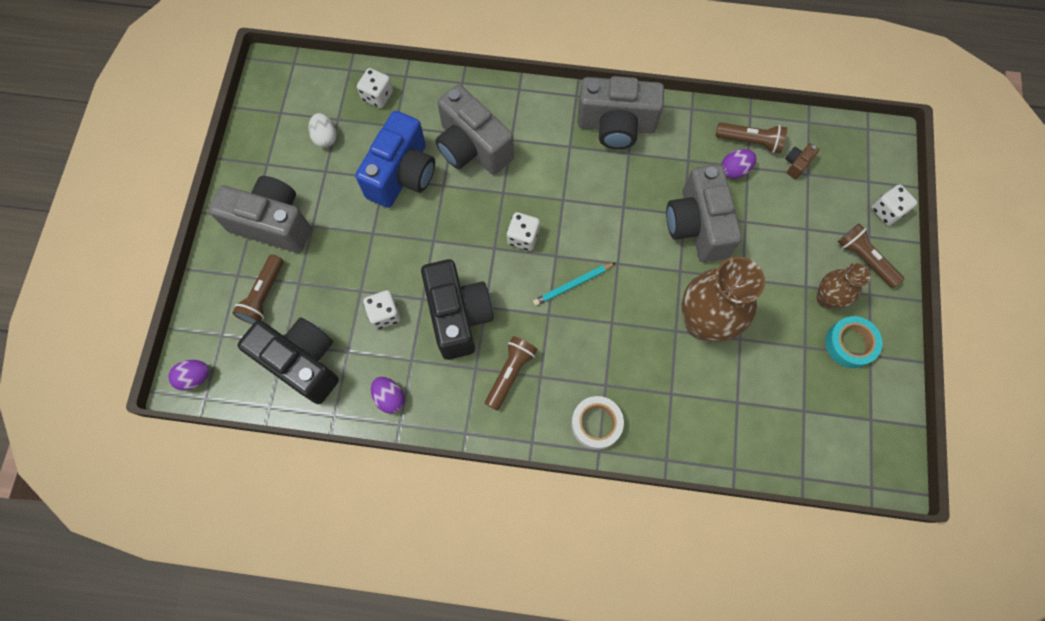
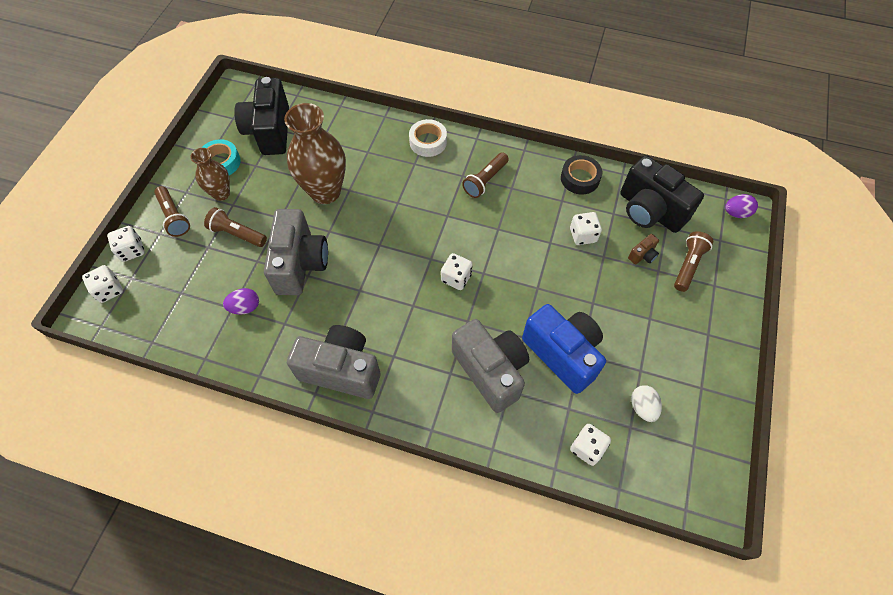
camera: 170 degrees left, 10 degrees down
(273, 223) = (687, 326): grey camera -> none
(390, 397) = (580, 178): purple egg -> black tape
(402, 174) = (563, 354): blue camera -> blue camera turned 105 degrees clockwise
(458, 316) = (521, 225): black camera -> black camera (270, 131)
(572, 285) = (422, 234): turquoise pencil -> none
(750, 141) = (217, 332): brown flashlight -> brown flashlight (237, 234)
(796, 164) = (186, 303): brown camera -> brown camera (642, 255)
(882, 165) = (109, 290): none -> white dice

